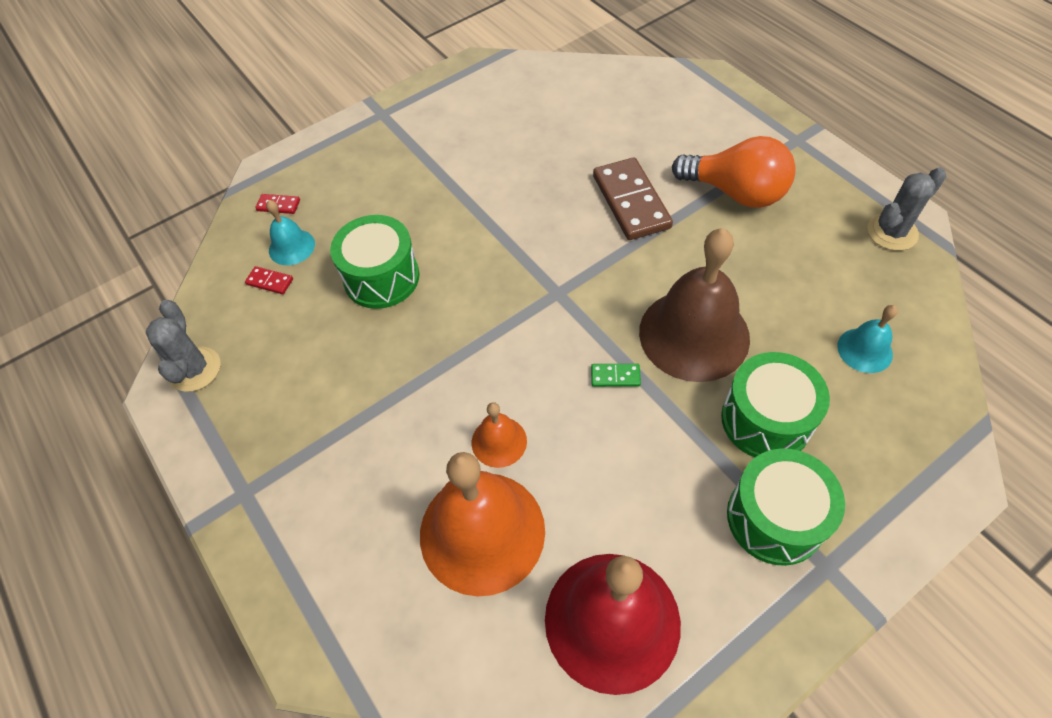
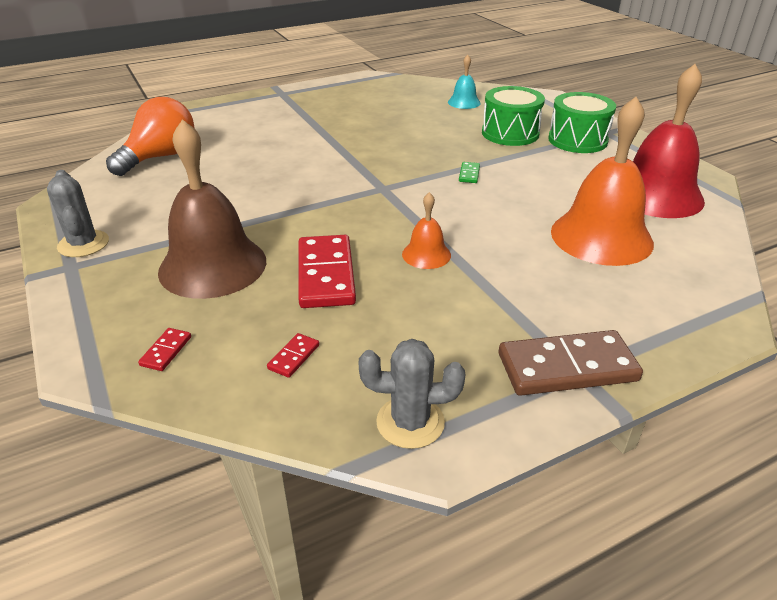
camera: 85 degrees left, 20 degrees down
(291, 247) = (246, 339): turquoise bell -> none
(381, 277) = (325, 275): green drum -> red domino
(499, 441) = (522, 224): orange bell -> orange bell (426, 254)
(631, 202) = (303, 151): brown domino -> brown domino (567, 367)
(694, 334) = (439, 145): brown bell -> brown bell (212, 265)
(736, 192) = (318, 116): orange light bulb -> orange light bulb (160, 157)
(892, 232) = (378, 83): grey cactus -> grey cactus (83, 244)

